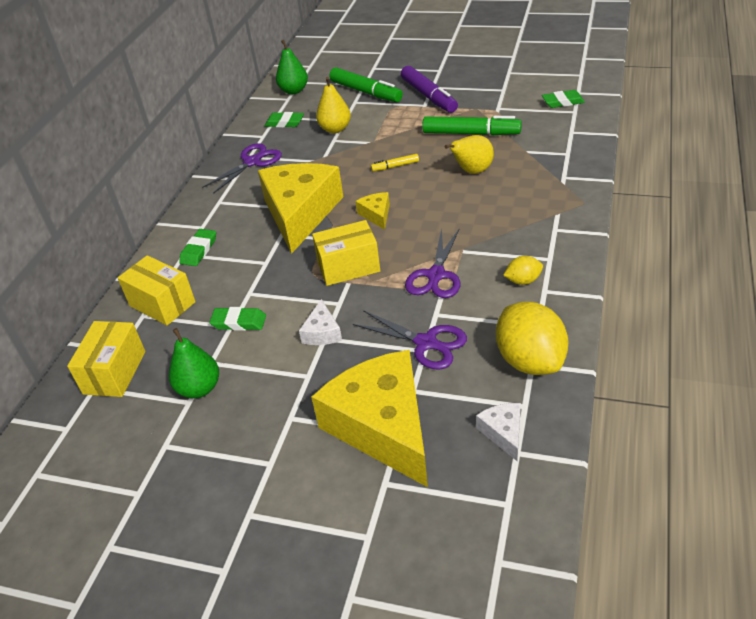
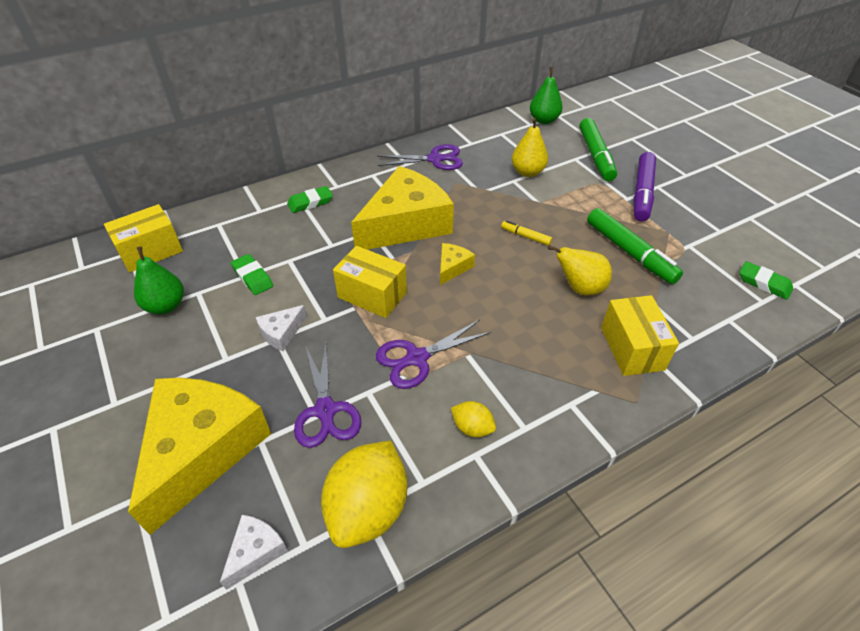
camera: 40 degrees right, 5 degrees up
(162, 304) = (238, 225): yellow box -> yellow box (632, 348)
(284, 123) = (500, 142): green eraser -> none

